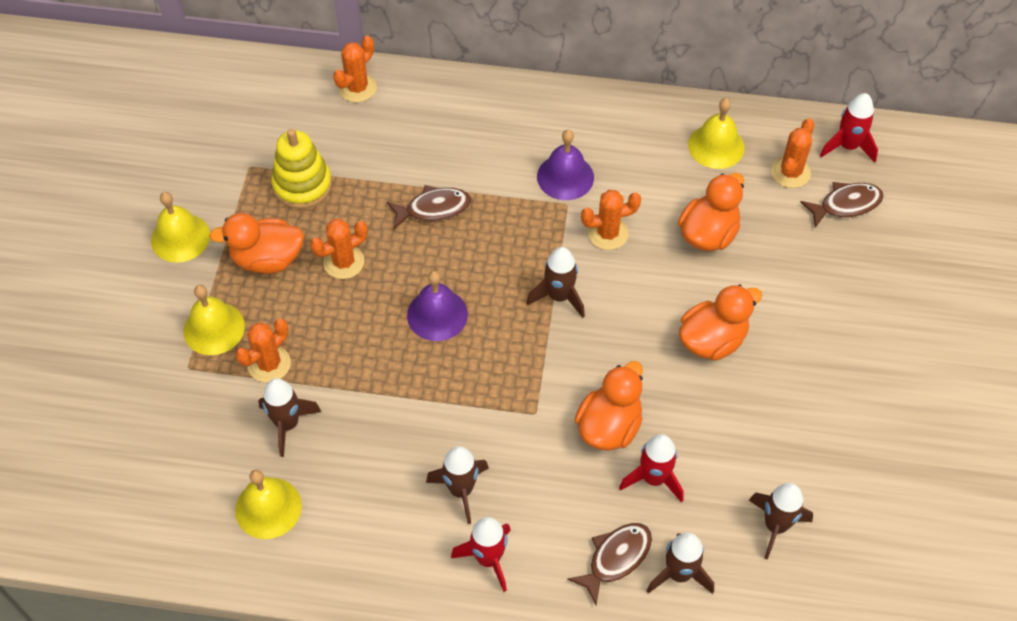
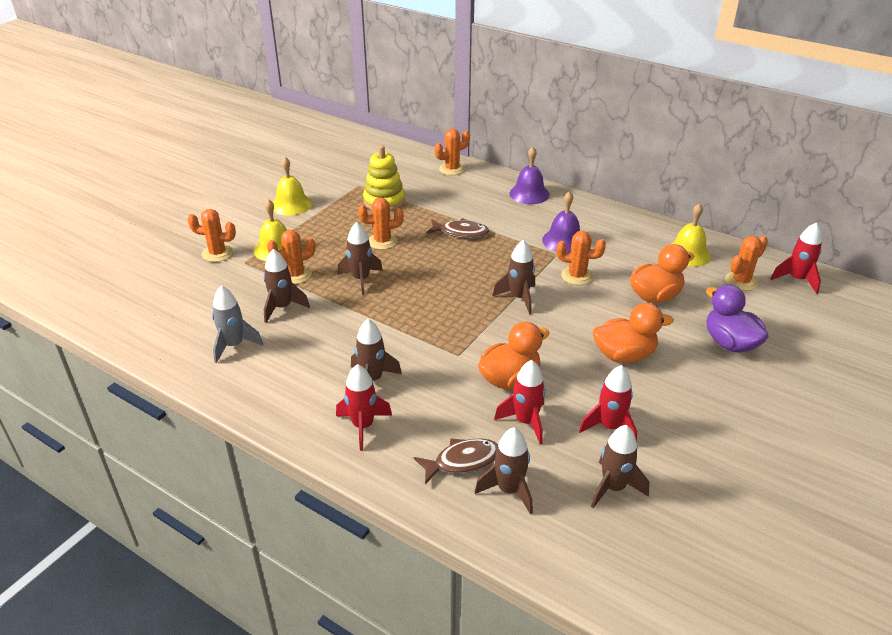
camera: 25 degrees right, 20 degrees down
(141, 366) = (217, 253): none -> orange cactus
(267, 259) = (335, 227): orange duck -> none
(268, 508) = (234, 345): yellow bell -> grey rocket
(356, 339) = (361, 279): none -> brown rocket
(437, 314) = (425, 283): purple bell -> purple bell (529, 194)
(740, 449) = (610, 427): none -> red rocket
(812, 277) = (730, 343): none -> purple duck
(846, 205) = (780, 310): brown fish -> none

